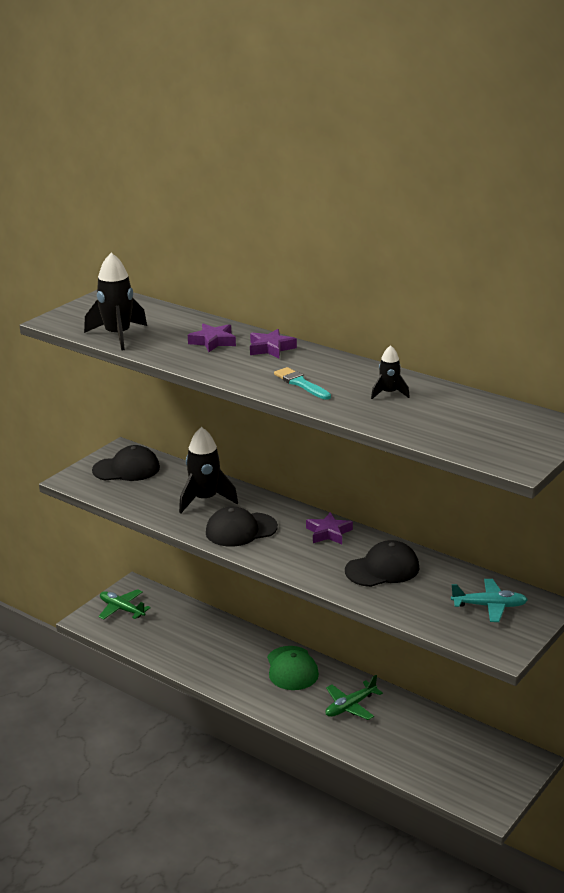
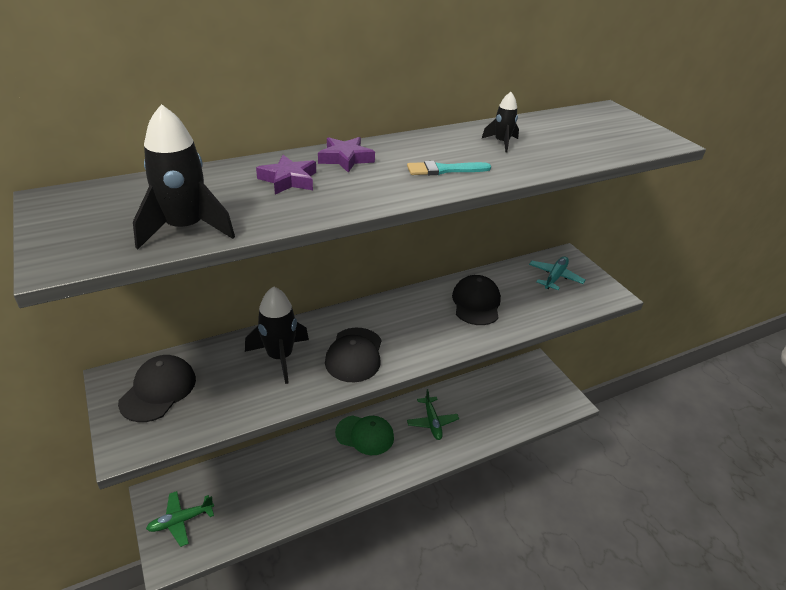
camera: 65 degrees left, 10 degrees up
(328, 533) = (402, 308): purple star -> none

